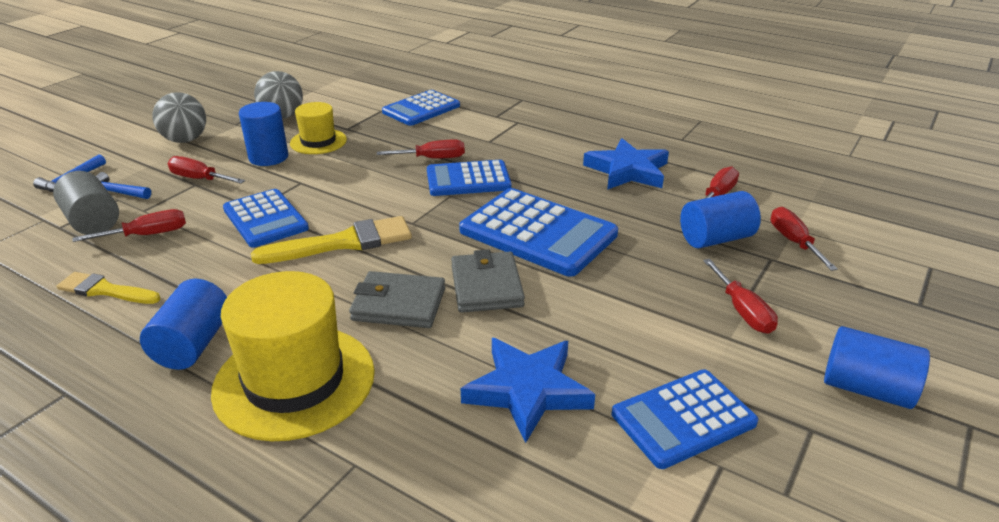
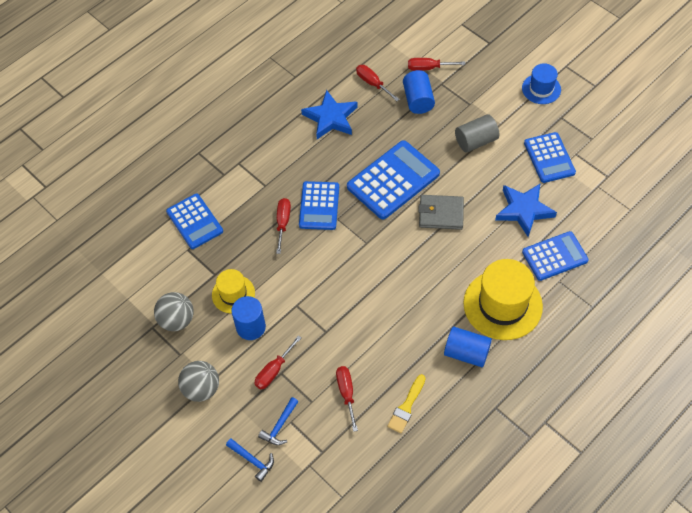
camera: 75 degrees left, 25 degrees up
(93, 221) = (320, 431): grey cylinder -> grey cylinder (476, 141)
(265, 219) = (342, 325): blue calculator -> blue calculator (555, 256)
(343, 243) = (381, 281): yellow brush -> none
(399, 304) = (449, 256): grey wallet -> none
(742, 311) = (482, 111): red screwdriver -> none
(866, 388) = (541, 89): blue cylinder -> blue hat

